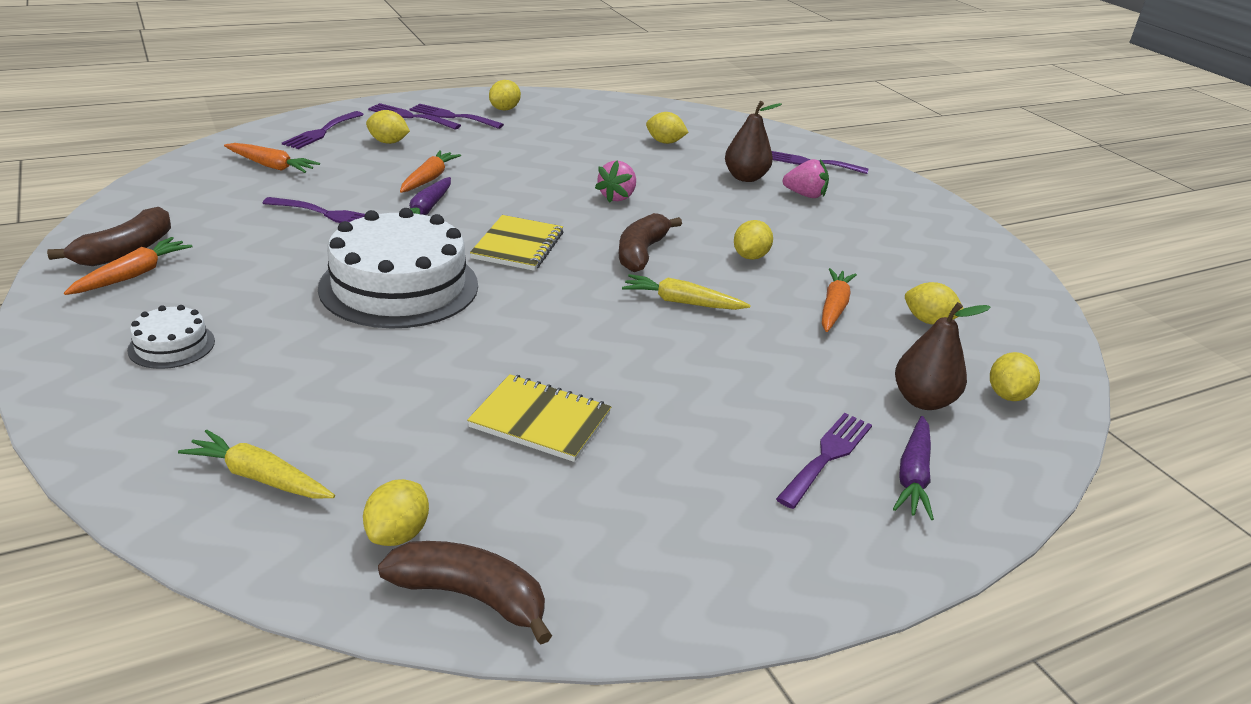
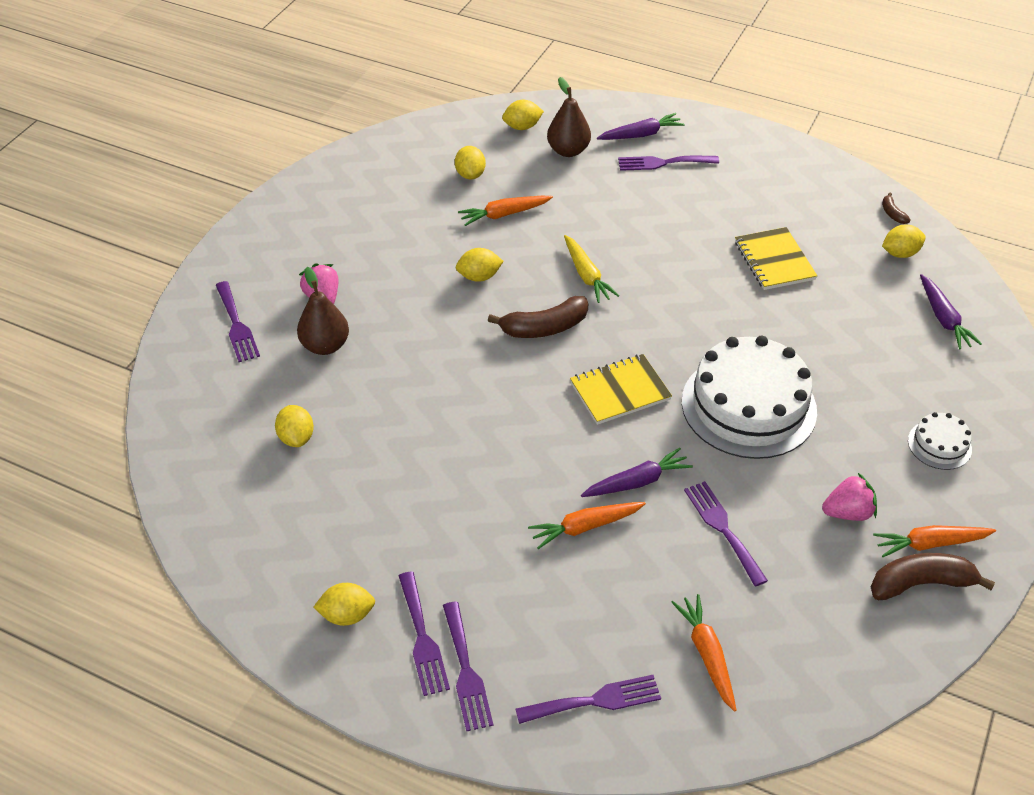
camera: 125 degrees left, 15 degrees up
(260, 477) = (943, 318): yellow carrot -> purple carrot
(388, 142) = (550, 625): yellow lemon -> none
(470, 596) = (892, 213): brown banana -> brown banana, size x0.48
(617, 197) = (466, 393): pink strawberry -> pink strawberry (847, 512)

